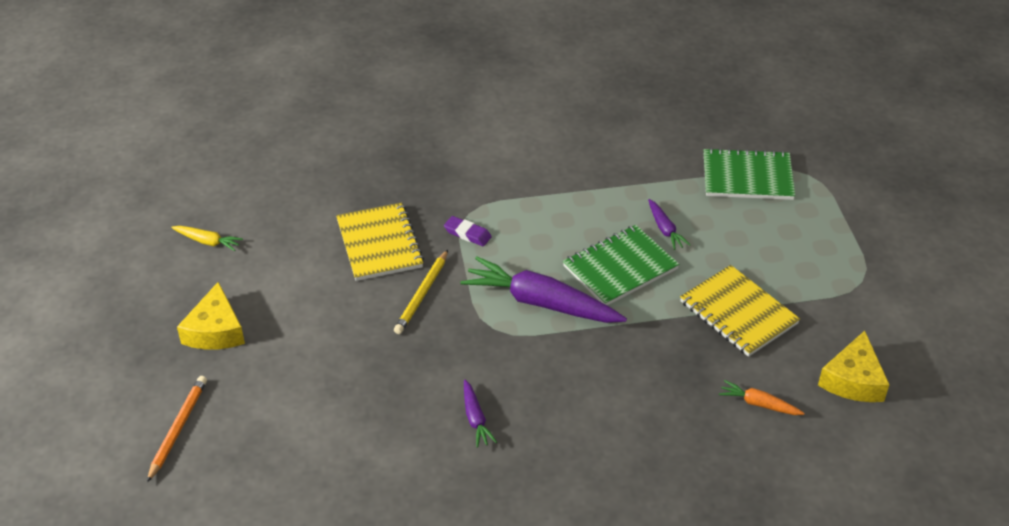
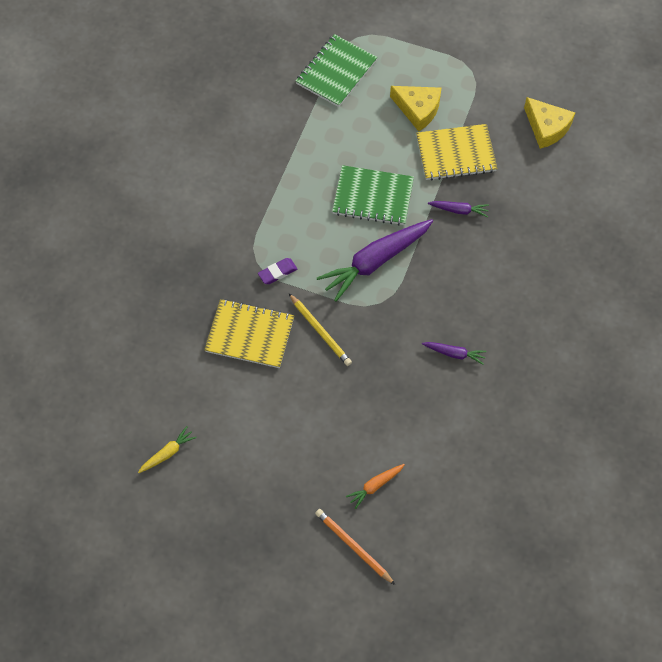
camera: 60 degrees left, 20 degrees up
(215, 330) = (270, 484): yellow cheese -> yellow cheese (418, 109)
(620, 268) = (373, 197): green notebook -> green notebook turned 75 degrees counterclockwise
(665, 229) = (354, 150): purple carrot -> purple carrot (459, 210)
(759, 404) = (536, 188): orange carrot -> orange carrot (375, 486)

